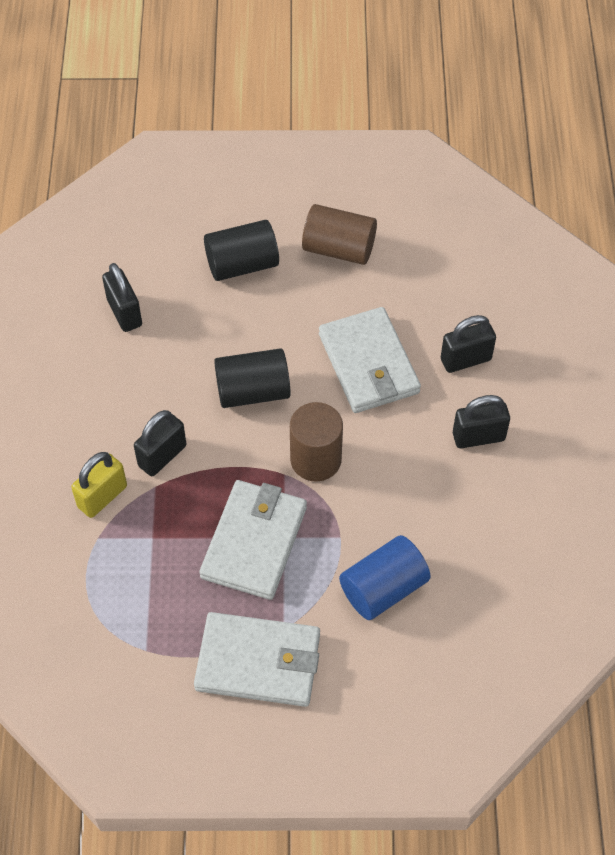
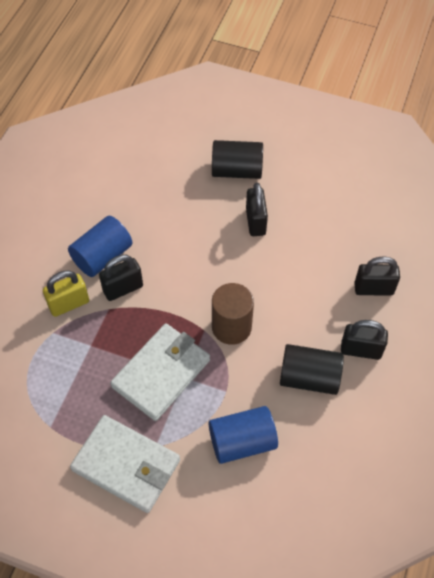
camera: 20 degrees right, 0 degrees up
(118, 424) = (102, 256): none -> blue cylinder
(124, 312) = (140, 180): black padlock -> black padlock (255, 222)
(253, 391) = (206, 262): black cylinder -> black cylinder (309, 377)
(339, 248) = (311, 180): brown cylinder -> none
(369, 364) = (299, 269): white wallet -> none

